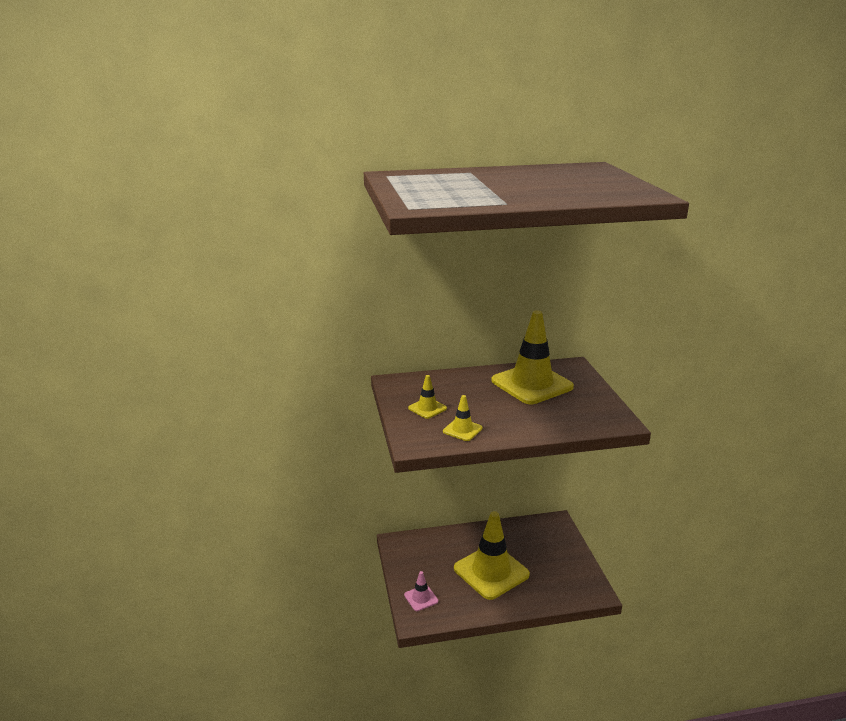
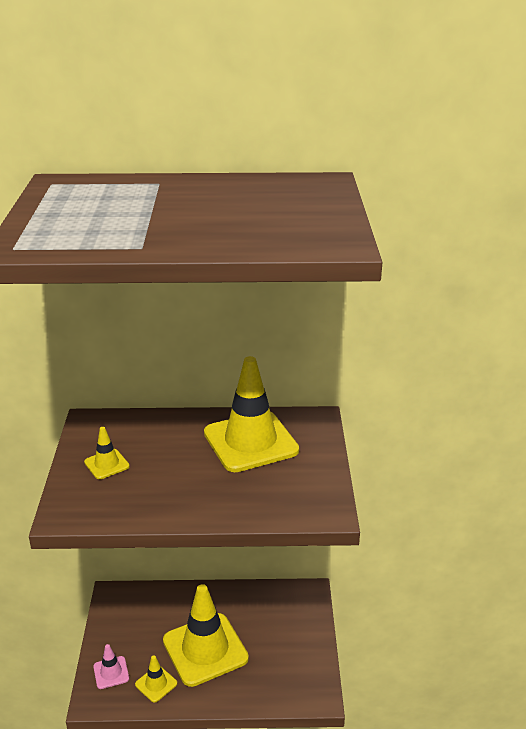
camera: 10 degrees right, 5 degrees up
(462, 430) = (130, 501): yellow traffic cone -> yellow traffic cone (156, 684)

